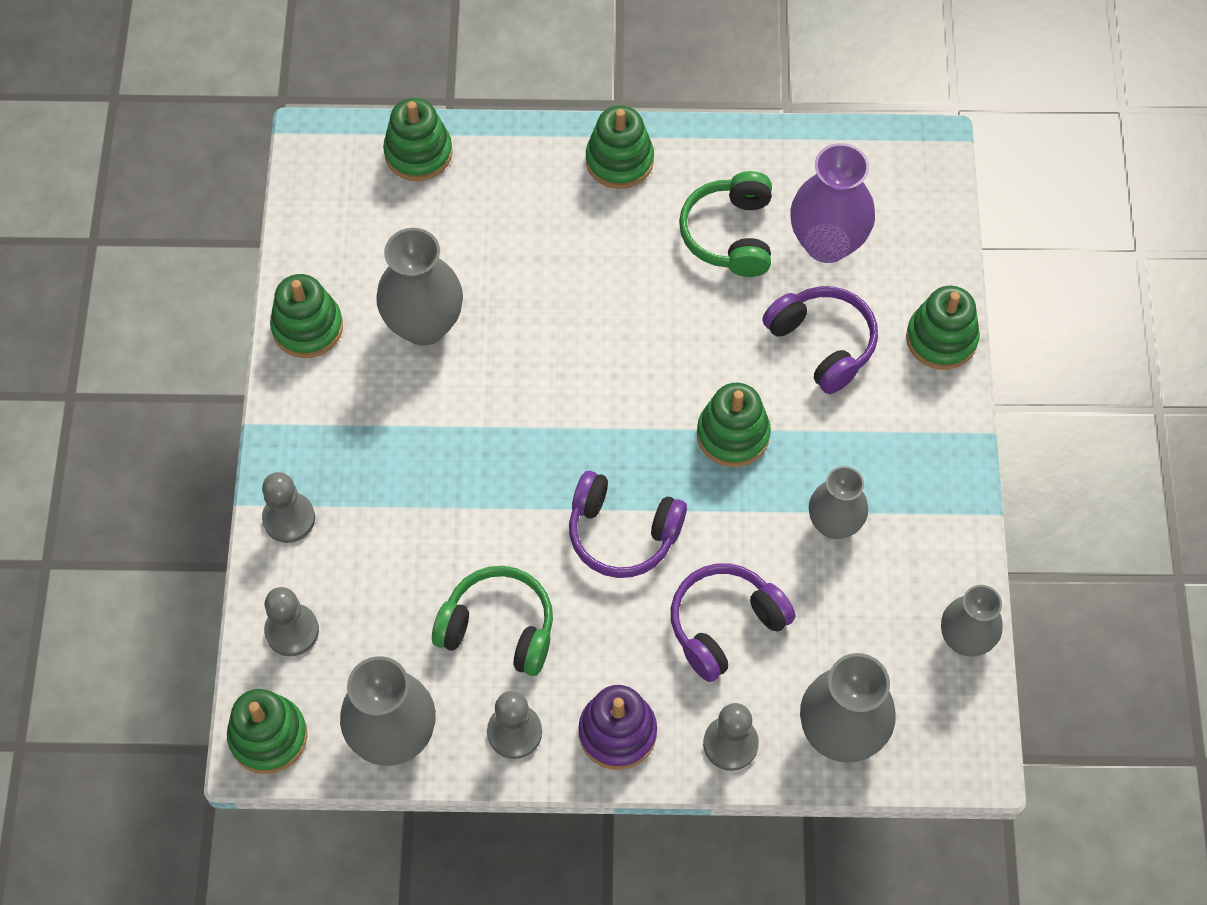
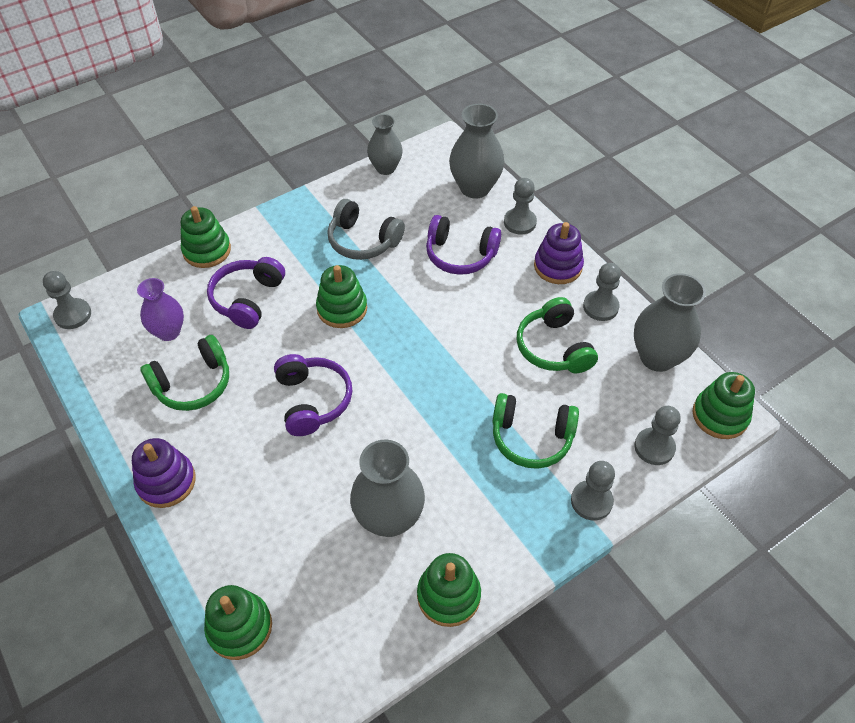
camera: 125 degrees left, 10 degrees down
(404, 515) = (531, 438): none -> green headphones
(619, 161) = (166, 482): green stacking toy -> purple stacking toy
(622, 533) = (447, 324): purple headphones -> purple headphones (313, 400)
(827, 243) = (169, 332): purple vase -> purple vase, size x0.66
(834, 524) = (363, 241): grey vase -> grey headphones
(923, 163) = (73, 315): none -> grey pawn

